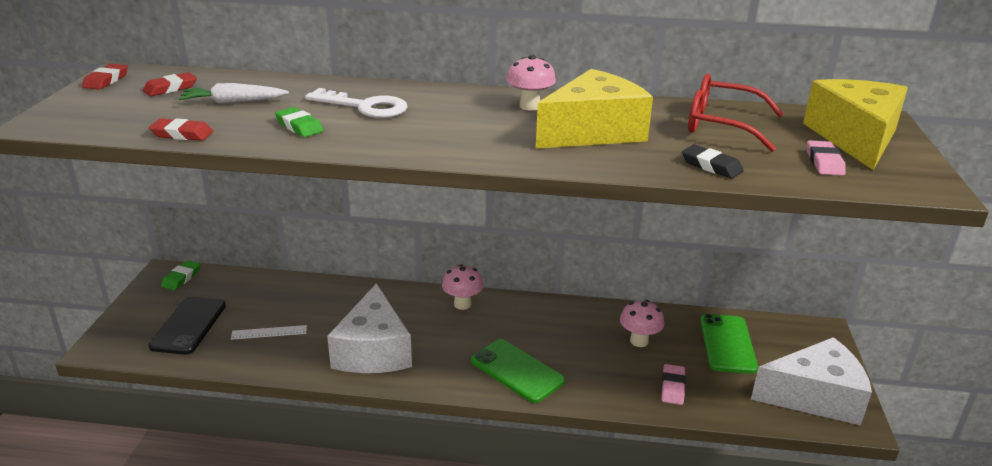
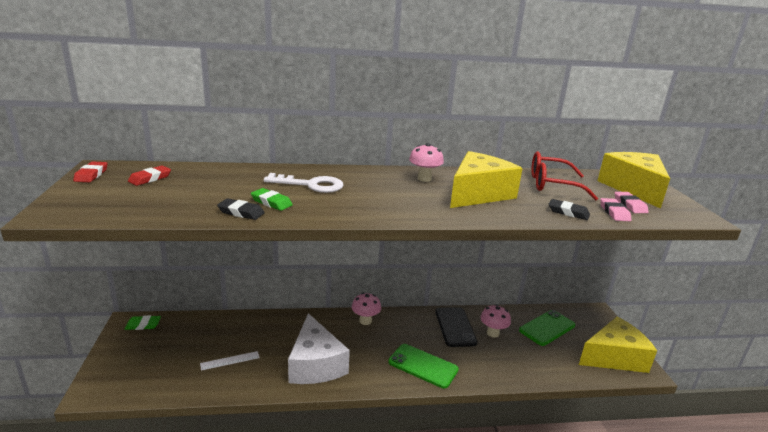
camera: 15 degrees left, 5 degrees down
(181, 278) = (143, 325): green eraser -> green eraser turned 75 degrees clockwise
(182, 134) = (181, 214): red eraser -> none
(188, 326) = (162, 363): black phone -> black phone (455, 327)
(233, 102) = (207, 187): white carrot -> none
(253, 136) = (241, 212): none -> black eraser
(672, 387) = (528, 363): pink eraser -> pink eraser (614, 212)
(727, 344) = (547, 328): green phone -> green phone turned 60 degrees clockwise
(815, 397) = (614, 357): white cheese -> yellow cheese

